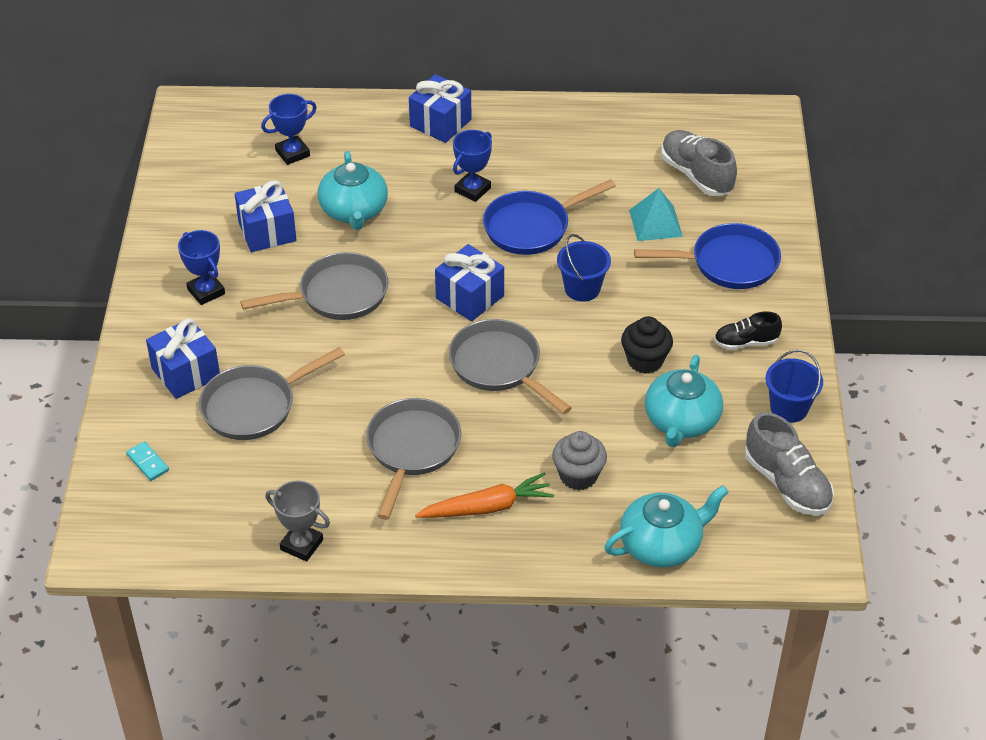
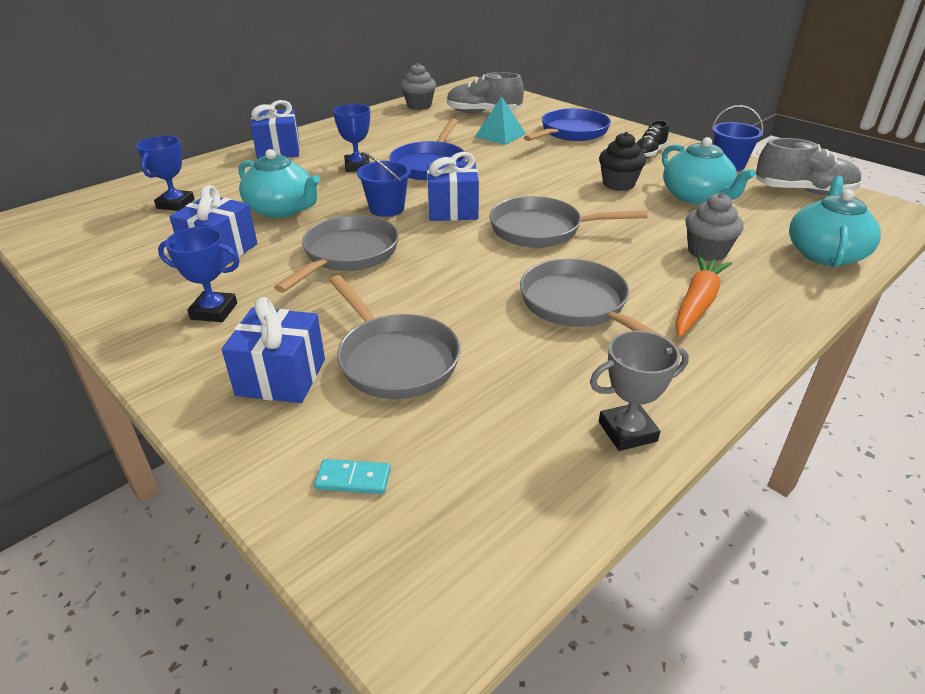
camera: 45 degrees left, 10 degrees down
(254, 406) = (395, 359): grey pan -> grey pan turned 45 degrees counterclockwise
(582, 289) = (516, 174): blue bucket -> blue bucket (387, 208)
(653, 122) = (419, 106): none -> grey cupcake

